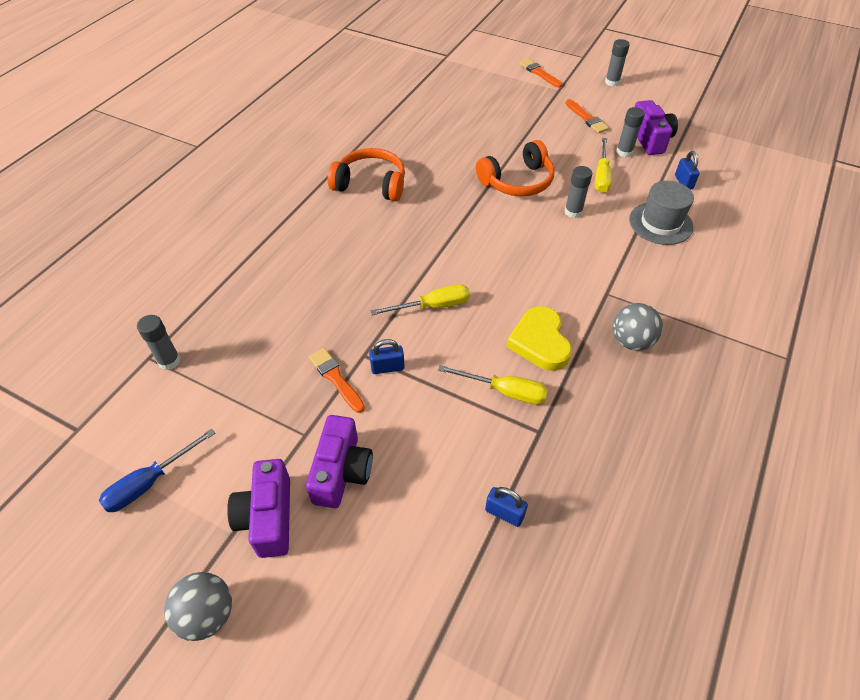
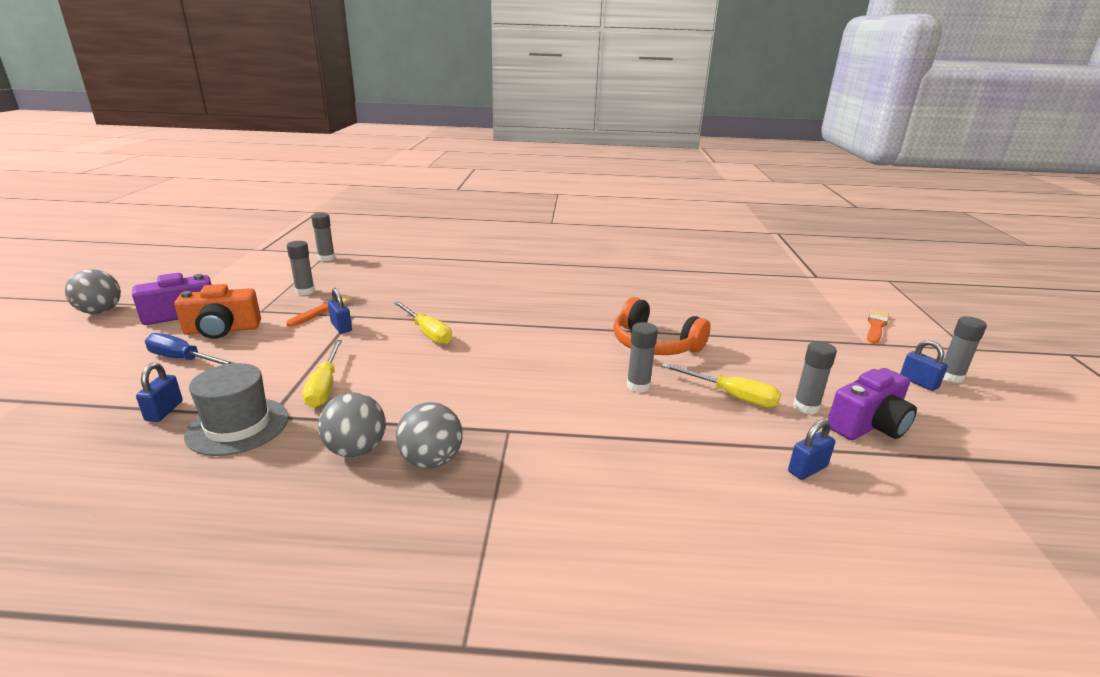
camera: 65 degrees right, 25 degrees down
(150, 482) = (217, 275): blue screwdriver -> blue screwdriver (183, 359)
(272, 390) = (305, 291): none -> grey glue stick
(341, 472) = (222, 330): purple camera -> orange camera
(371, 184) = (571, 280): orange headphones -> none
(540, 342) = (403, 396): yellow heart -> none
(587, 118) = (837, 369): orange brush -> none
(601, 176) = (731, 396): yellow screwdriver -> yellow screwdriver turned 135 degrees counterclockwise
(606, 381) = (356, 450): none -> grey ball
(614, 97) = (918, 382): none -> blue padlock
(660, 223) = (686, 458): grey hat -> grey hat (238, 426)

